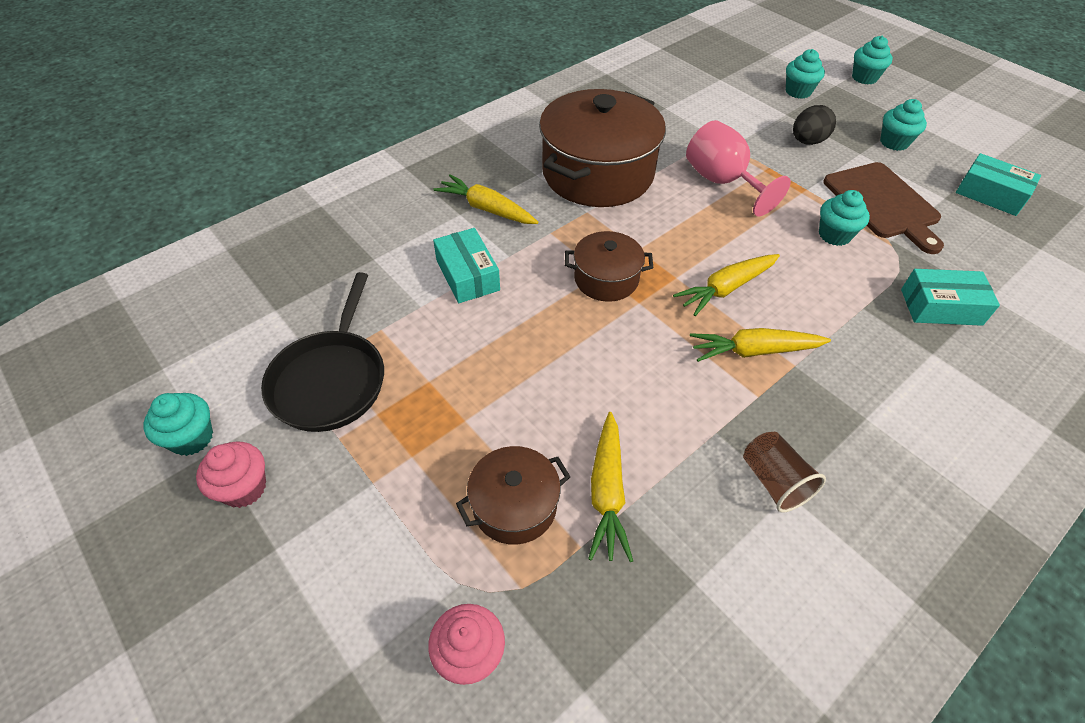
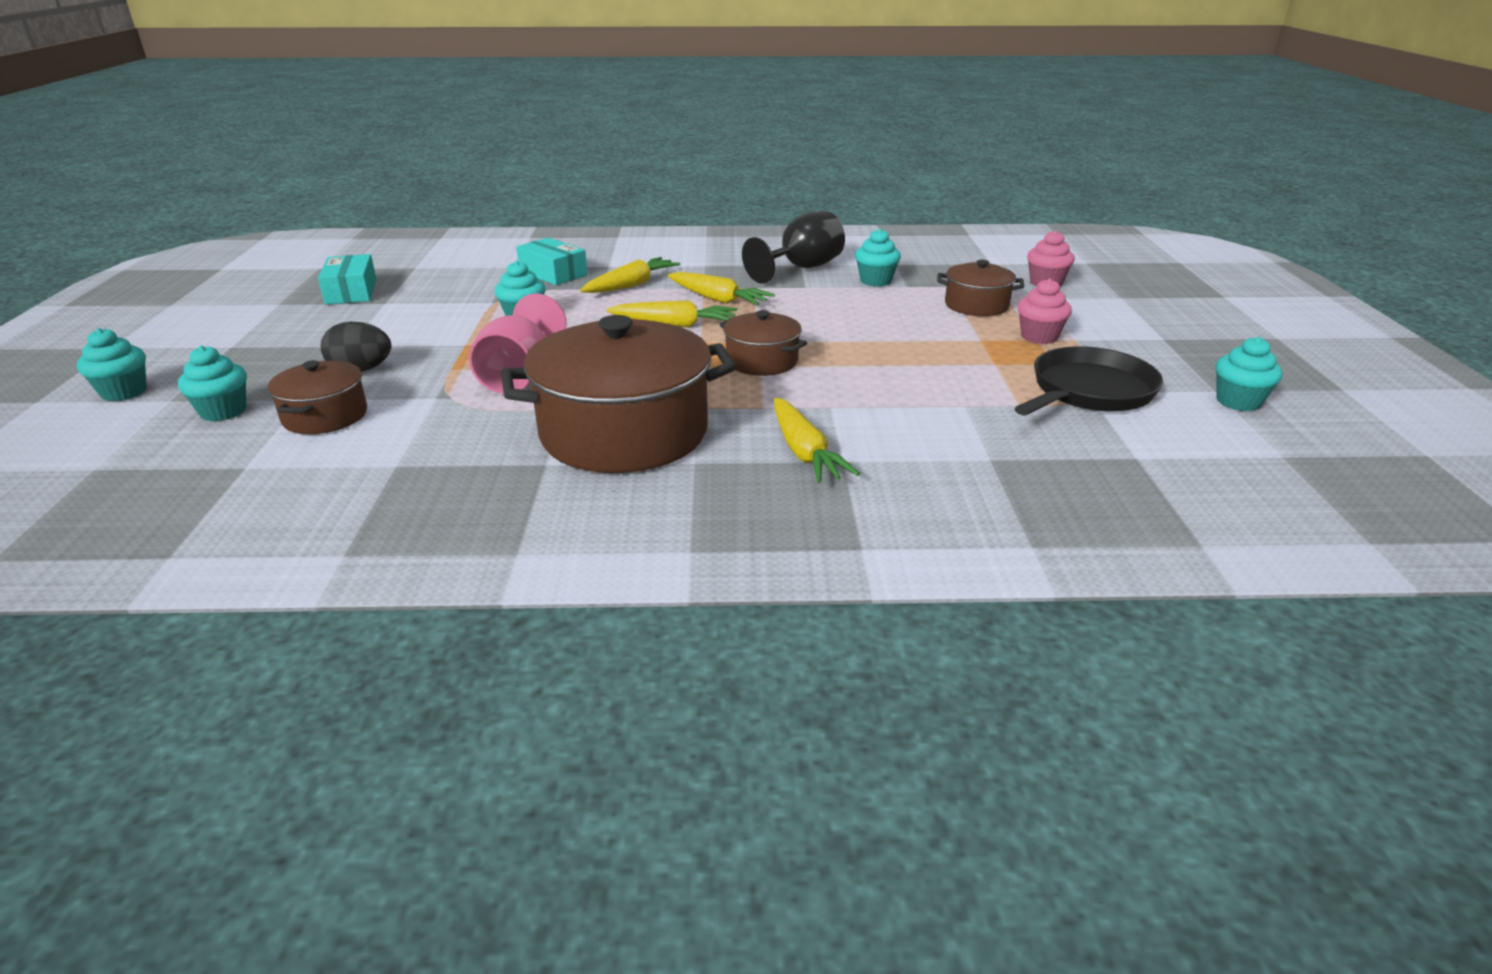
camera: 140 degrees left, 20 degrees down
(244, 488) = (1186, 366): pink cupcake -> pink cupcake (1039, 337)
(467, 275) = (893, 408): turquoise box -> none
(607, 492) = (909, 292): yellow carrot -> yellow carrot (631, 285)
(752, 111) = (325, 416): none -> brown pot
(774, 481) = (801, 268): brown cup -> black goblet
(883, 203) = (437, 316): brown cutting board -> none
(894, 142) = (299, 339): turquoise cupcake -> turquoise cupcake (875, 281)

